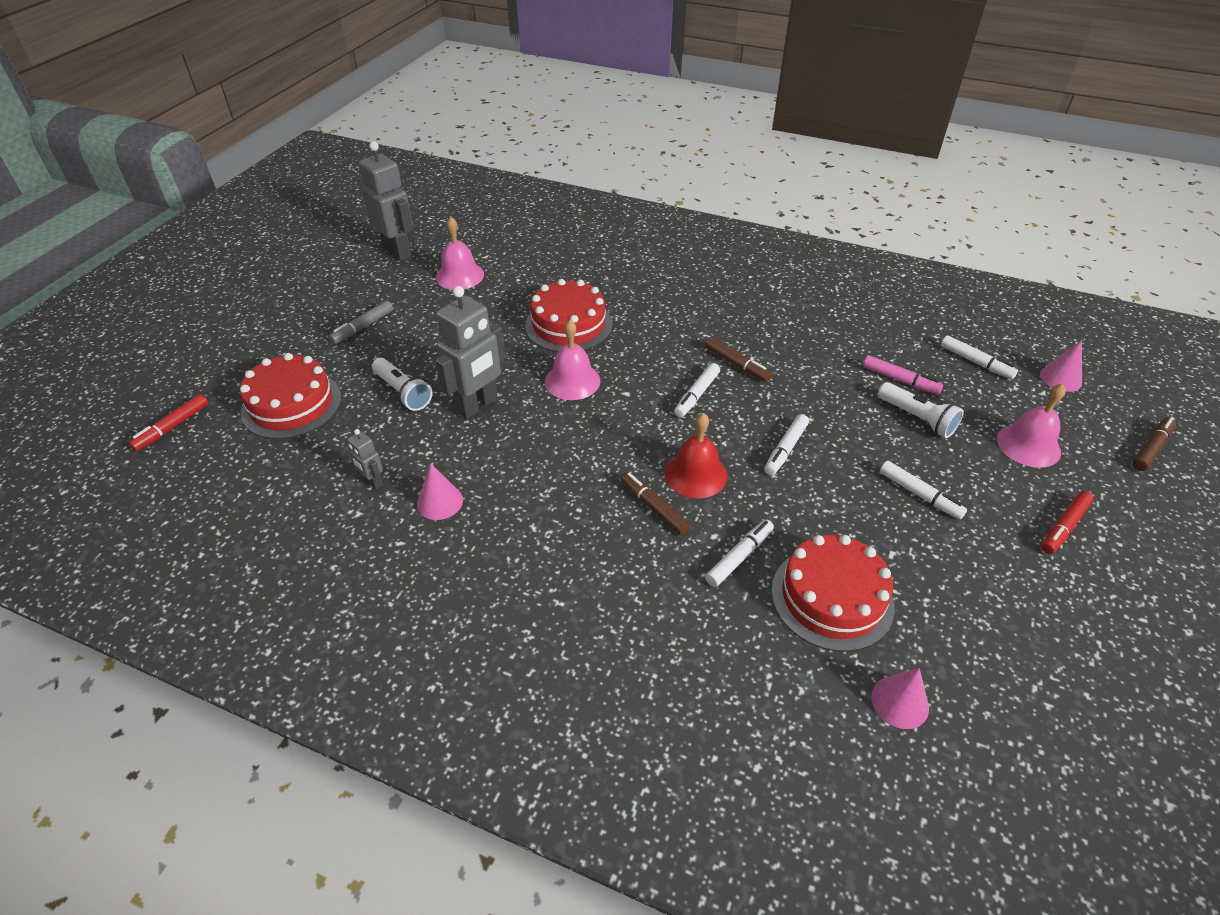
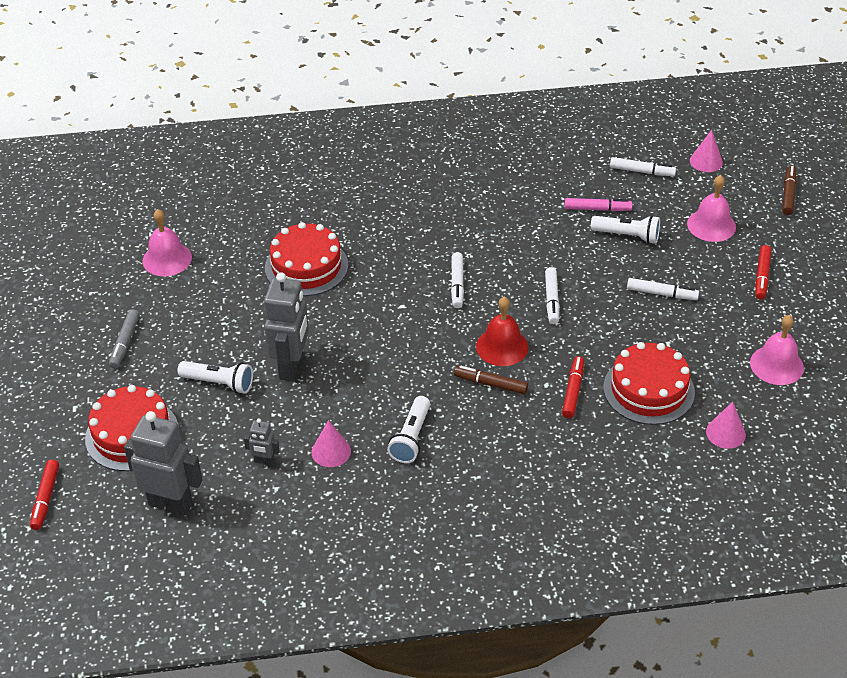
camera: 30 degrees left, 0 degrees up
(398, 252) = (83, 258): grey robot -> grey robot (171, 503)
(527, 525) = (411, 438): none -> white flashlight
(572, 381) = (351, 314): pink bell -> pink bell (776, 365)
(736, 364) = (469, 246): brown marker -> none
(739, 557) = (573, 391): white marker -> red marker

